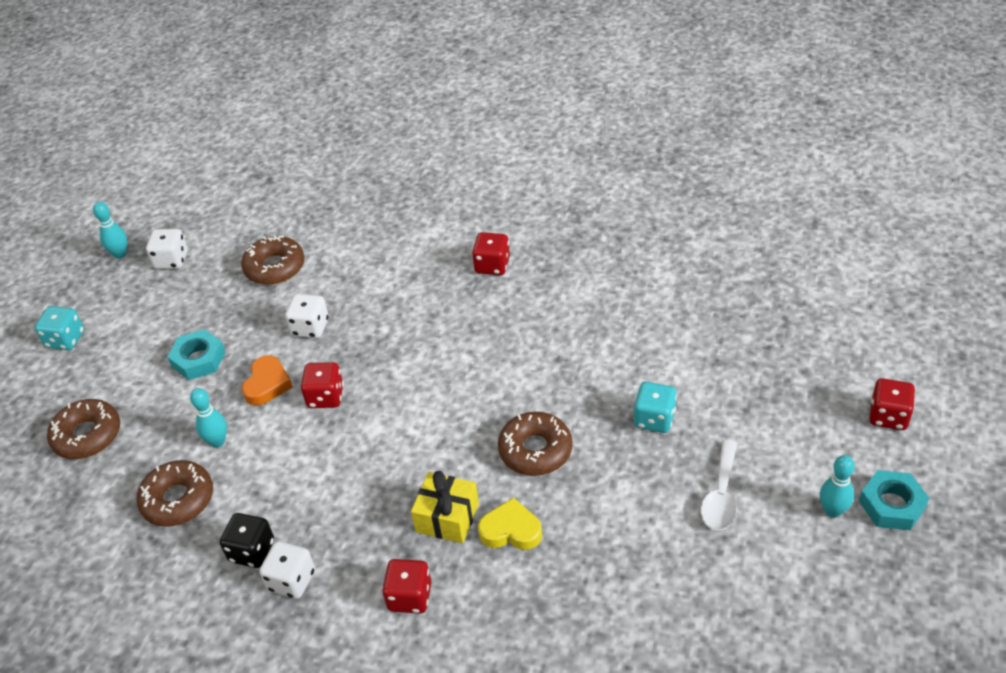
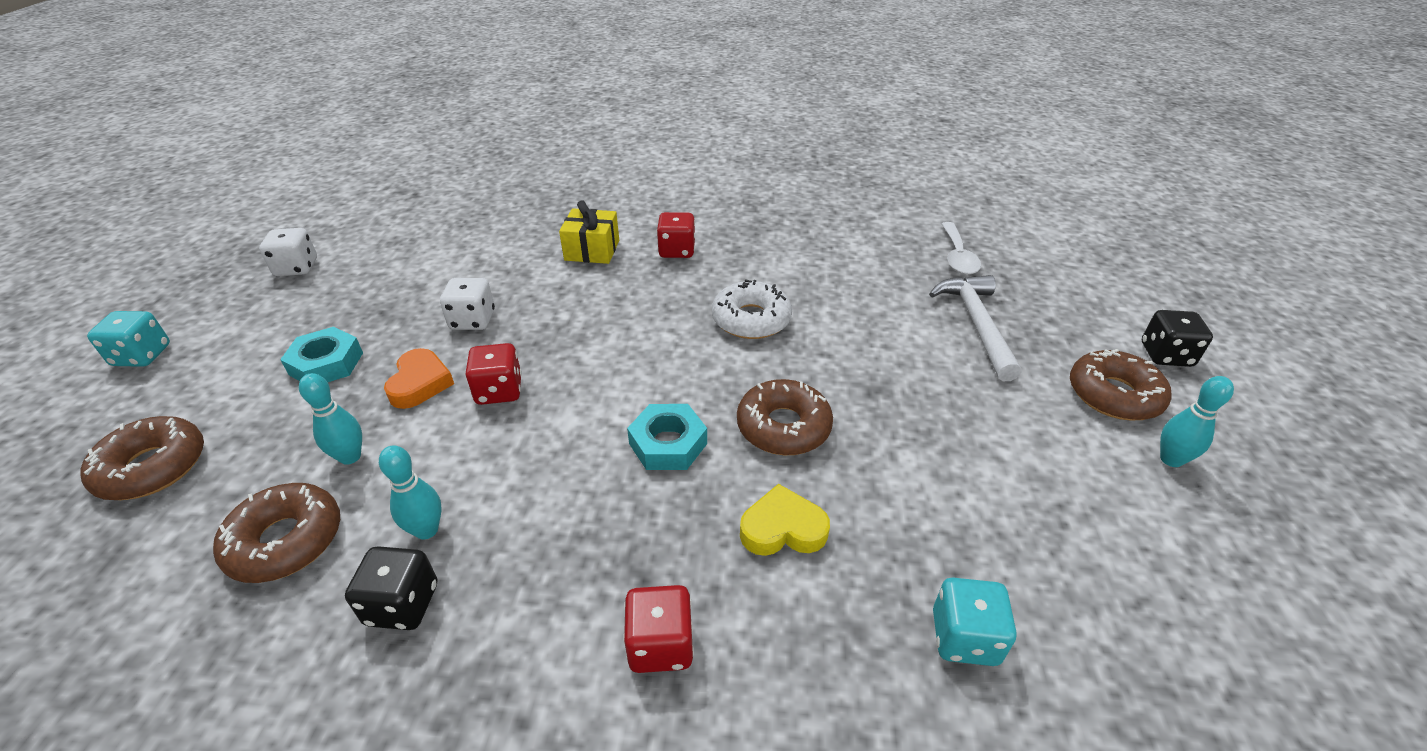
camera: 15 degrees left, 5 degrees down
(120, 254) = (231, 266): turquoise bowling pin -> turquoise bowling pin (426, 530)
(275, 267) = (425, 267): brown donut -> brown donut (1113, 395)
(292, 580) = (469, 643): white dice -> none
(447, 518) = (690, 522): yellow gift -> yellow gift (592, 250)
(538, 347) = (751, 319): none -> white donut
(654, 419) = (913, 380): turquoise dice -> turquoise dice (964, 637)
(721, 495) = (1031, 455): white spoon -> white spoon (957, 256)
(733, 369) = (976, 324): none -> white hammer
(888, 416) = (1166, 355): red dice -> black dice
(892, 505) = (1232, 446): turquoise nut -> turquoise nut (668, 444)

